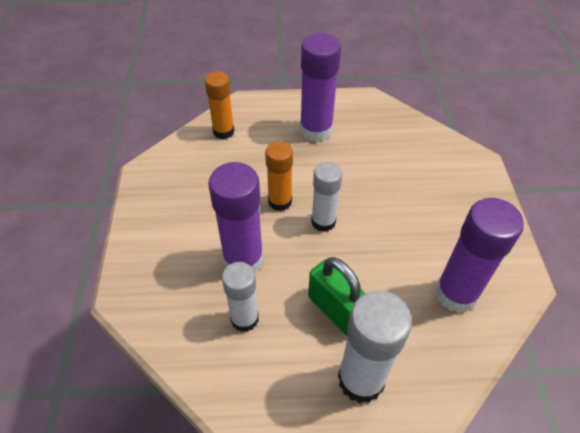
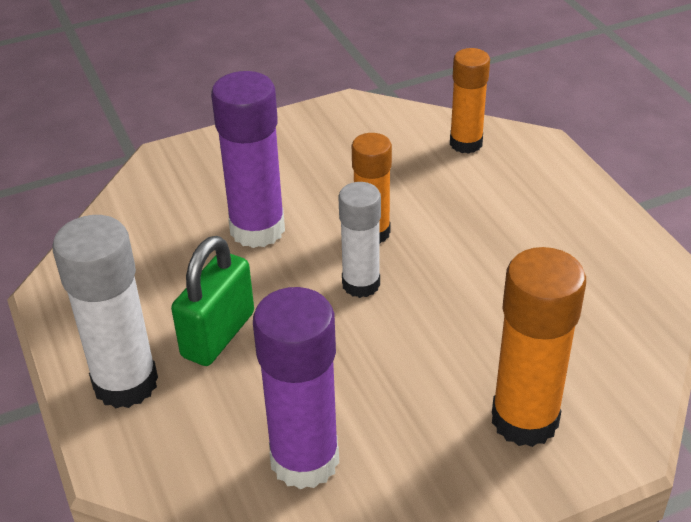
camera: 70 degrees right, 10 degrees down
(244, 319) = (172, 256): white glue stick -> none
(316, 130) = (538, 229): purple glue stick -> none
(452, 188) = (524, 420): none -> orange glue stick

